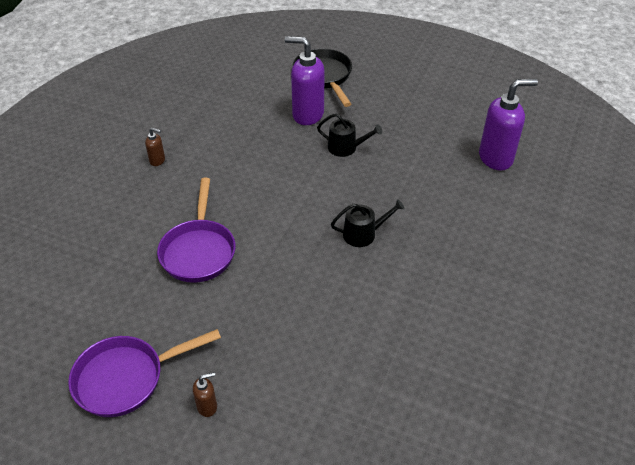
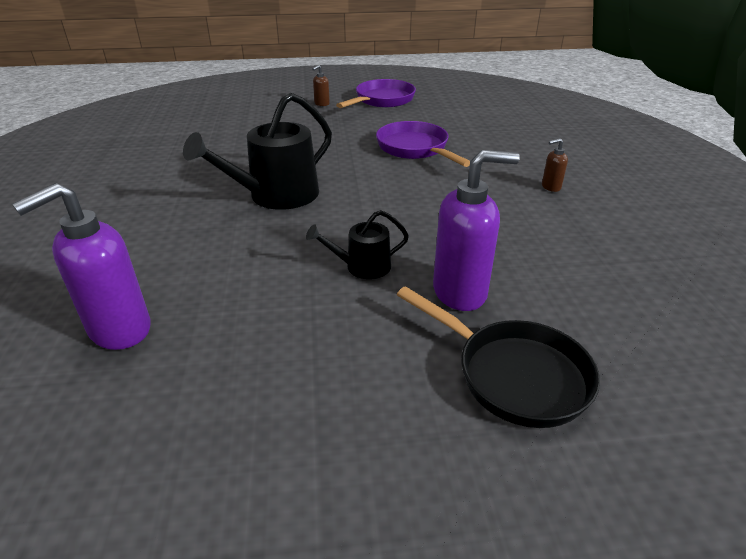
camera: 150 degrees right, 10 degrees down
(363, 234) = (277, 196): black watering can -> black watering can, size x1.88

